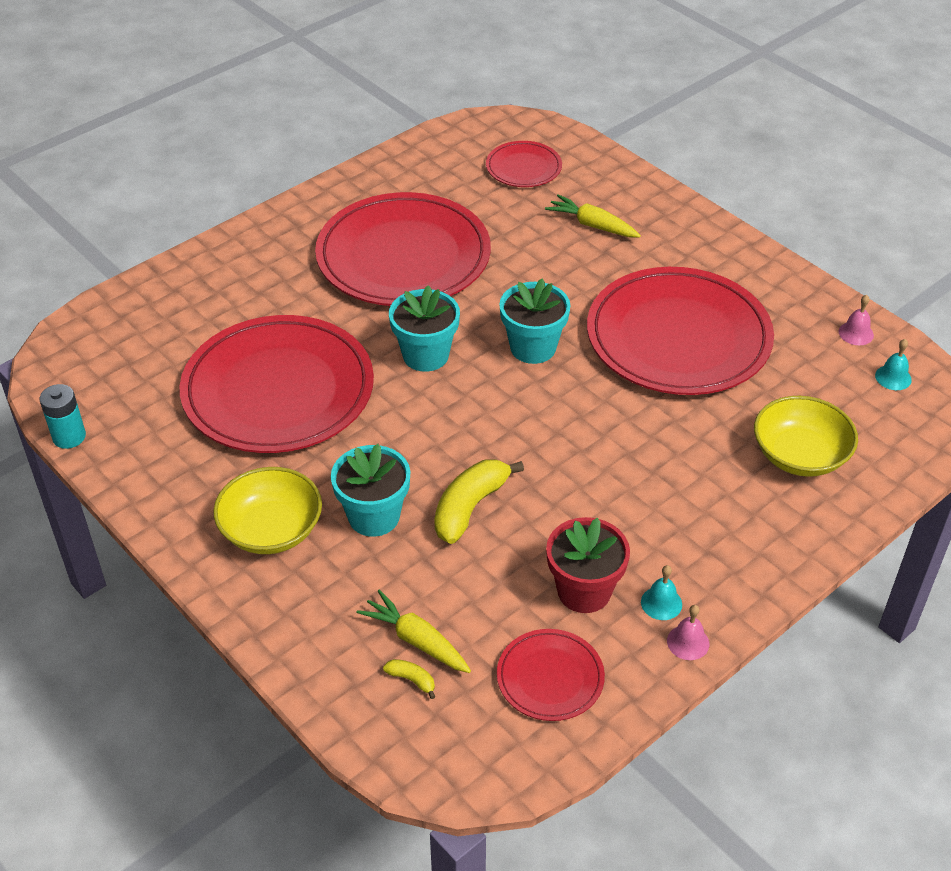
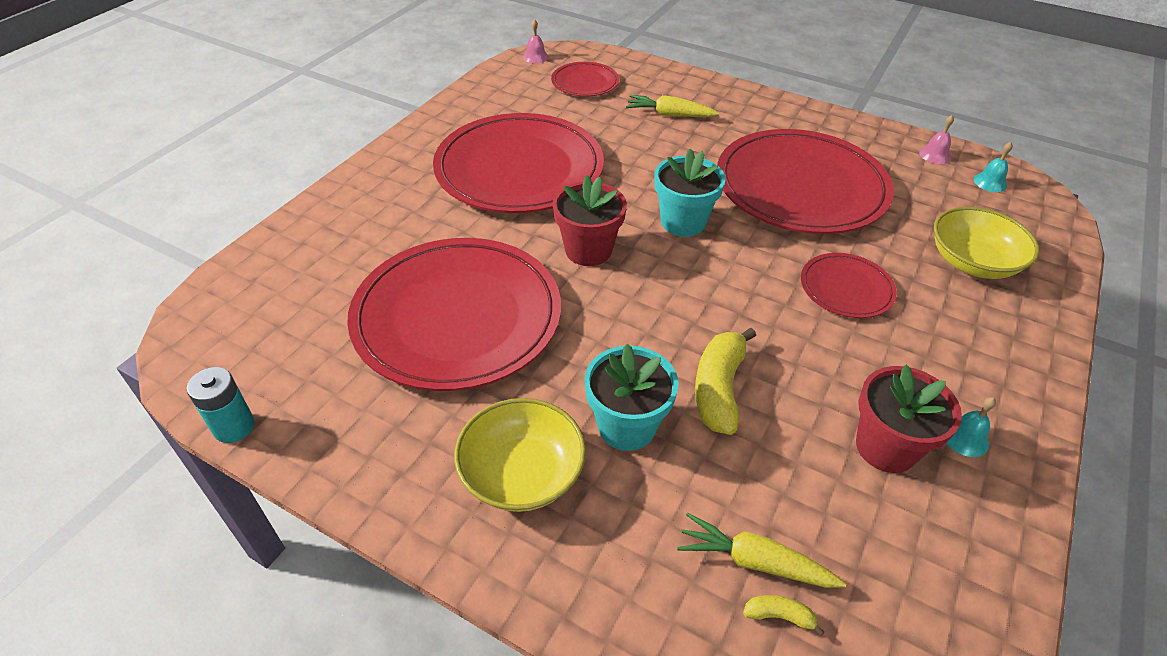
camera: 20 degrees left, 0 degrees up
(425, 355) = (588, 250): turquoise flower pot -> red flower pot
(550, 678) = (921, 561): red plate -> red plate (846, 288)
(688, 642) = (1020, 473): pink bell -> pink bell (535, 57)

